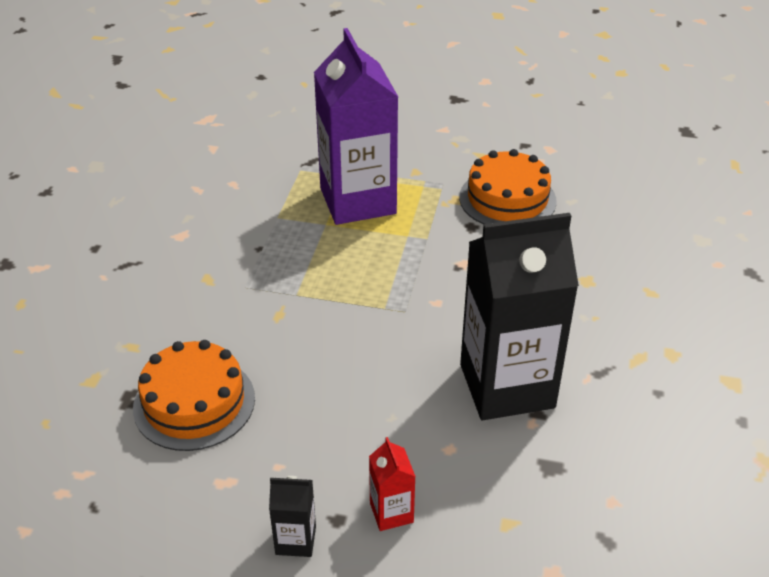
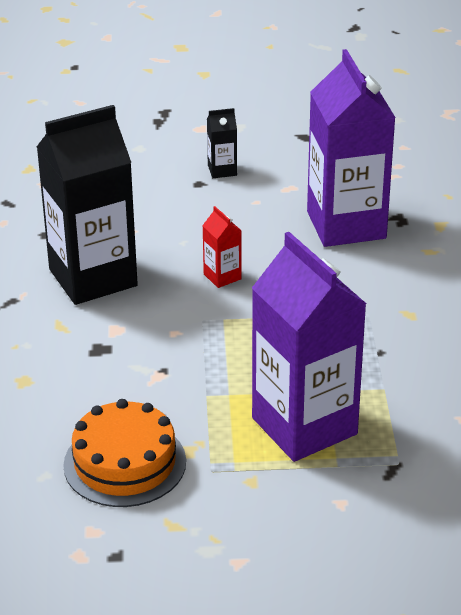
camera: 165 degrees right, 5 degrees down
(194, 402) = (346, 225): orange cake -> purple carton
(391, 512) = (162, 192): red carton -> red carton (222, 277)

